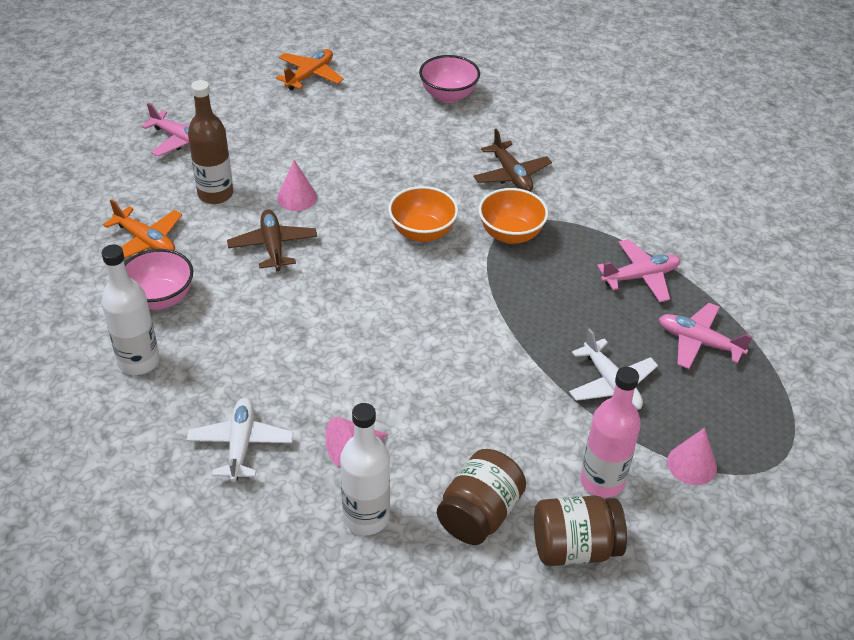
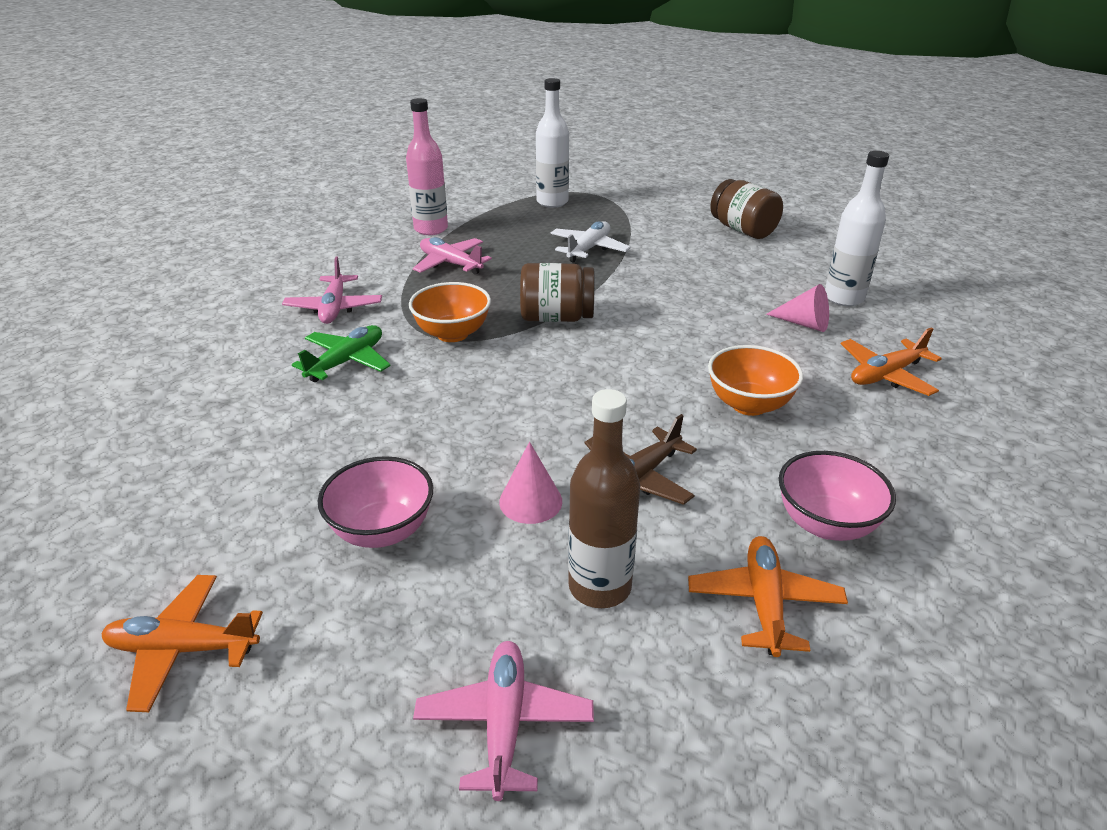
camera: 120 degrees left, 10 degrees down
(139, 361) = (916, 486): white bottle -> white bottle (552, 202)
(241, 444) = (886, 375): white plane -> orange plane
(422, 232) = (502, 383): orange bowl -> orange bowl (749, 404)
(448, 95) = (184, 463): pink bowl -> pink bowl (382, 530)
(479, 514) = (771, 262): brown jar -> brown jar (556, 317)
(511, 175) = (346, 361): brown plane -> green plane
(602, 481) = (680, 233): pink bottle -> pink bottle (431, 229)
(692, 464) = (624, 213): pink cone -> none
(698, 342) = (504, 230): pink plane -> pink plane (334, 308)

